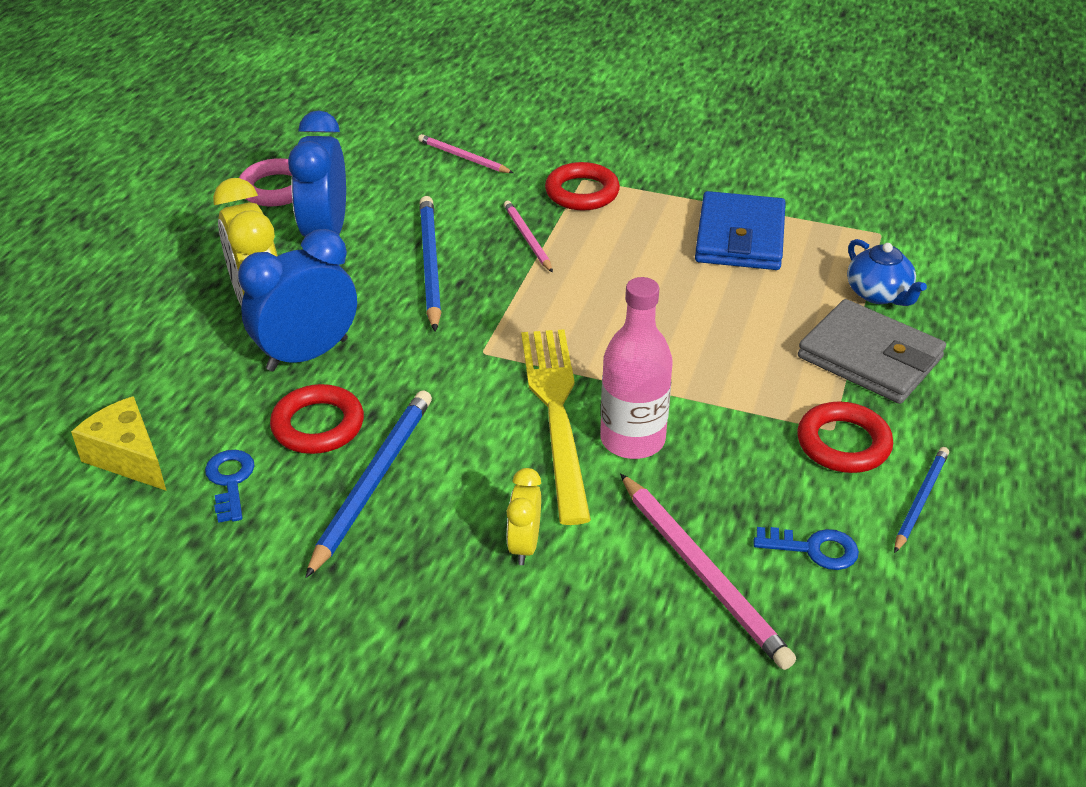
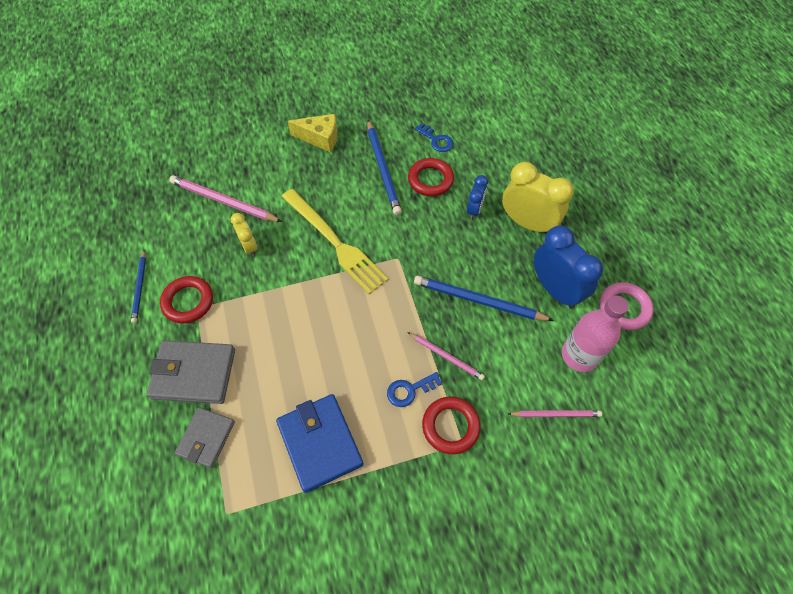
camera: 145 degrees right, 20 degrees up
(128, 457) = (485, 128): yellow cheese -> yellow cheese (320, 138)
(307, 355) = (474, 210): blue clock -> blue clock, size x0.54
(430, 264) = (478, 301): blue pencil -> blue pencil turned 150 degrees clockwise
(524, 545) = (301, 176): yellow clock -> yellow clock (249, 246)
(632, 439) = (290, 248): pink bottle -> pink bottle (579, 355)
(813, 549) = (181, 236): blue key -> blue key (410, 390)
(879, 294) = (206, 438): blue teapot -> grey wallet

